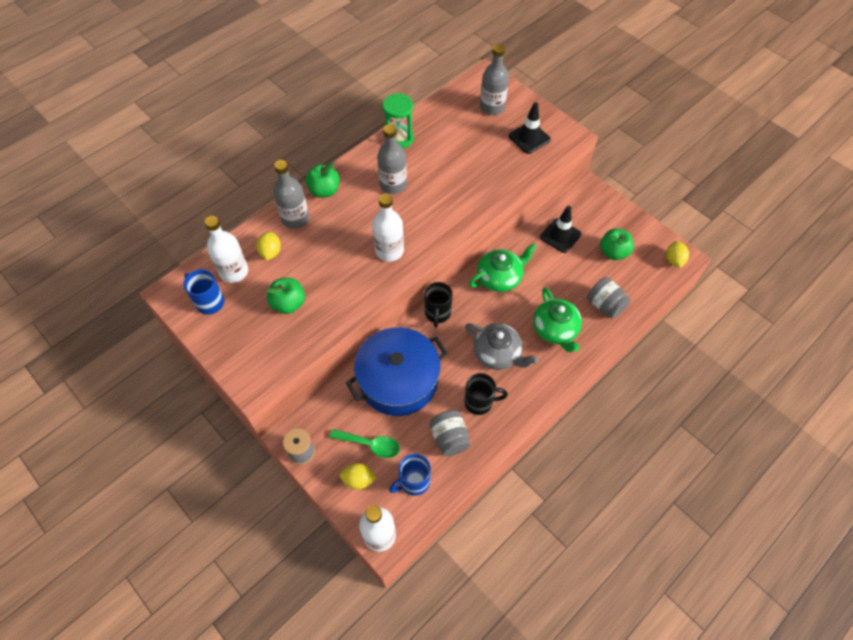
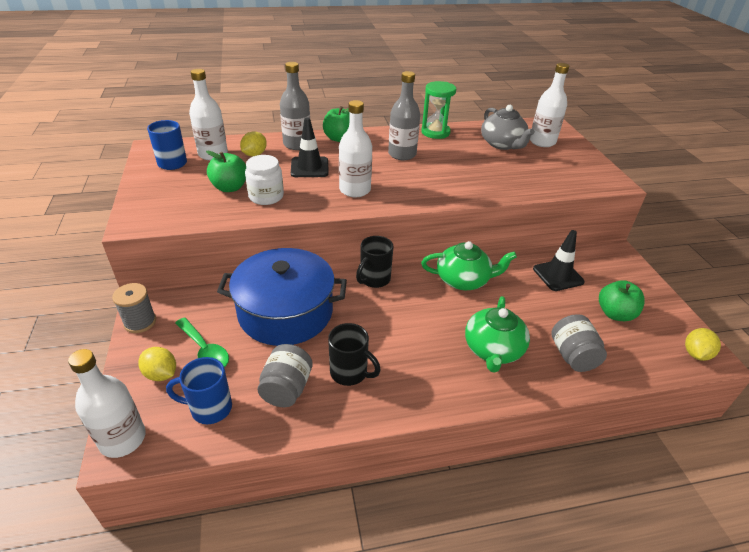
camera: 30 degrees right, 20 degrees down
(327, 297) = (266, 196): none -> white jar
(492, 107) = (542, 142): grey bottle -> white bottle
(497, 354) = (408, 340): grey teapot -> grey teapot (502, 144)
(529, 138) = (565, 170): black traffic cone -> black traffic cone (309, 167)

